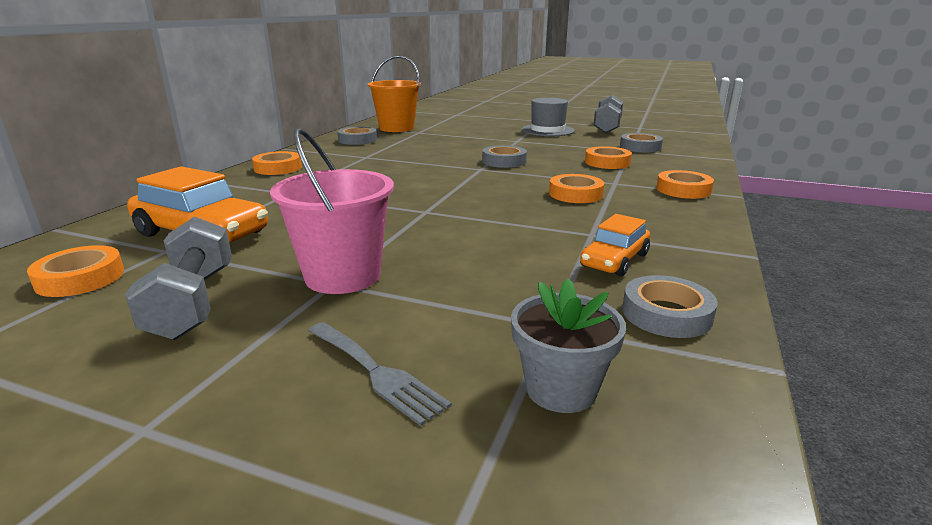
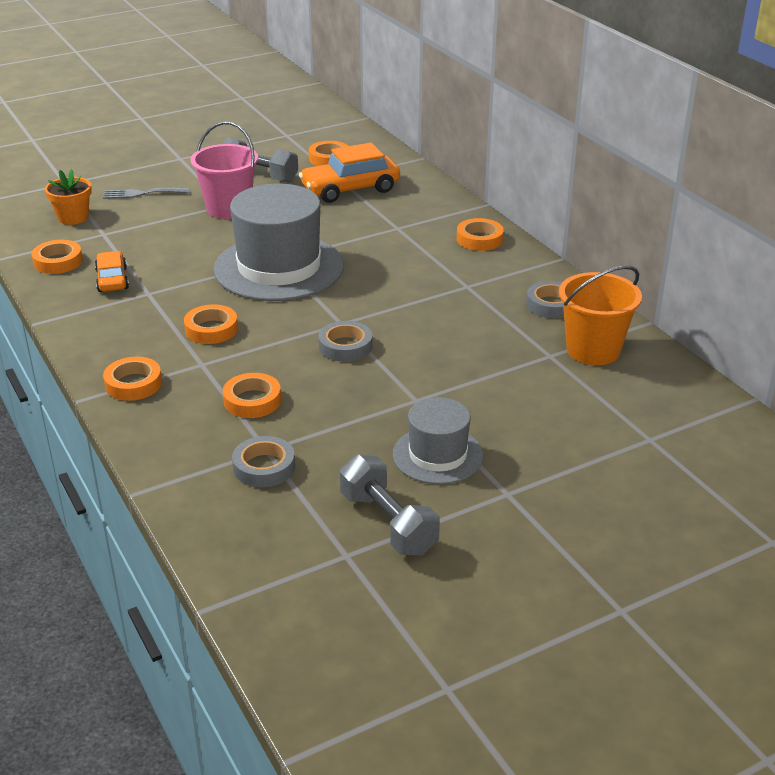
camera: 130 degrees right, 10 degrees up
(441, 206) = (279, 268): none -> grey hat
(561, 389) = (73, 217): grey flower pot -> orange flower pot
(666, 314) = (58, 261): grey tape -> orange tape

